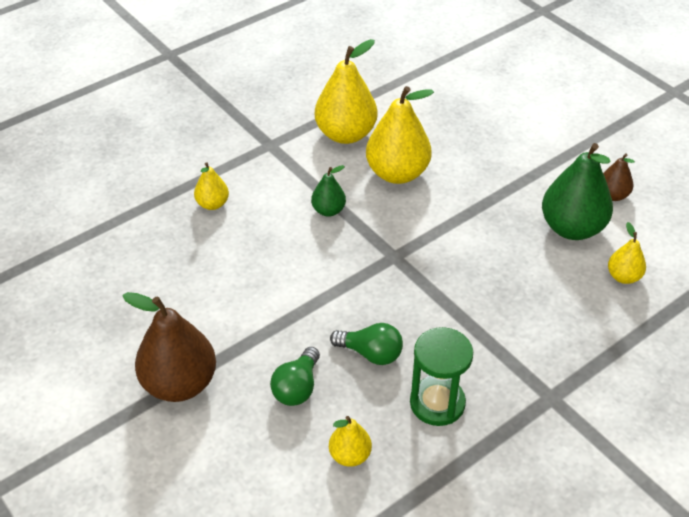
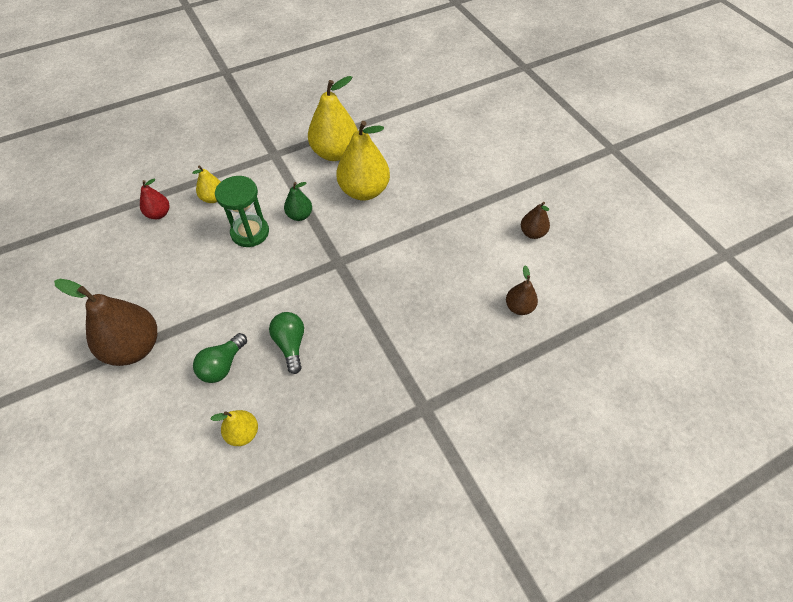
camera: 10 degrees right, 10 degrees up
(150, 231) = (159, 214): none -> red pear
(371, 353) = (290, 344): green light bulb -> green light bulb turned 135 degrees counterclockwise
(437, 403) = (329, 397): green hourglass -> green hourglass (250, 232)
(572, 228) = (489, 257): green pear -> none
(623, 277) = (519, 307): yellow pear -> brown pear

